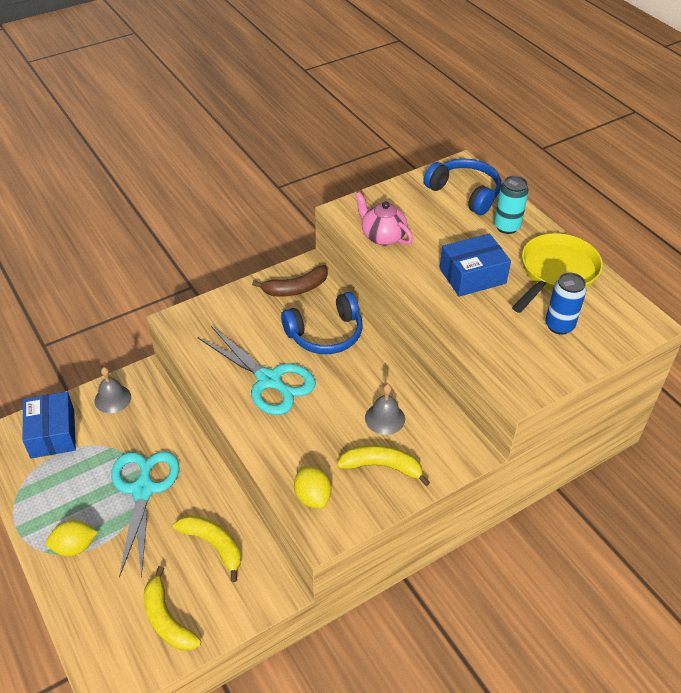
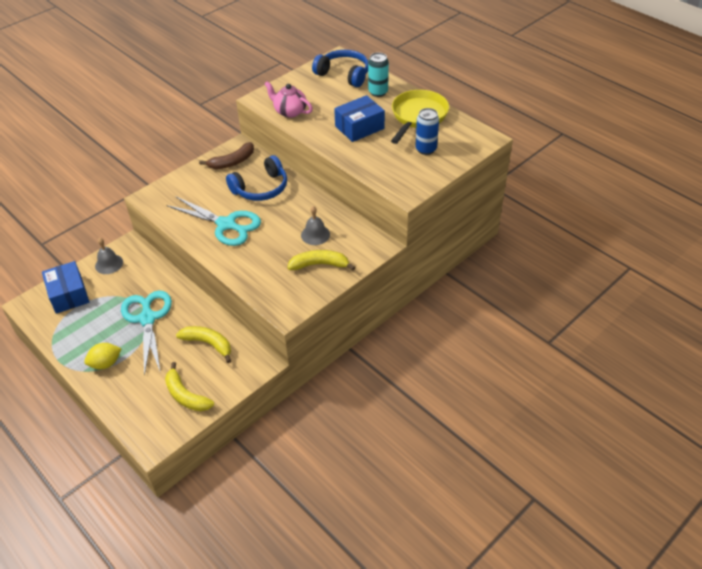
camera: 10 degrees left, 0 degrees up
(312, 496) = (274, 291): yellow lemon -> none

